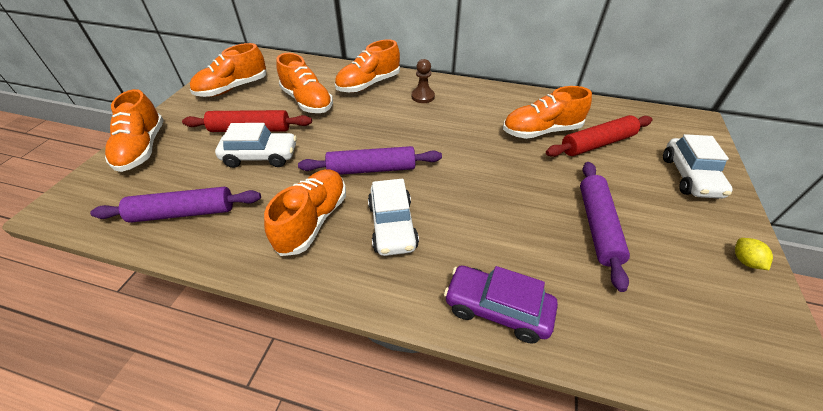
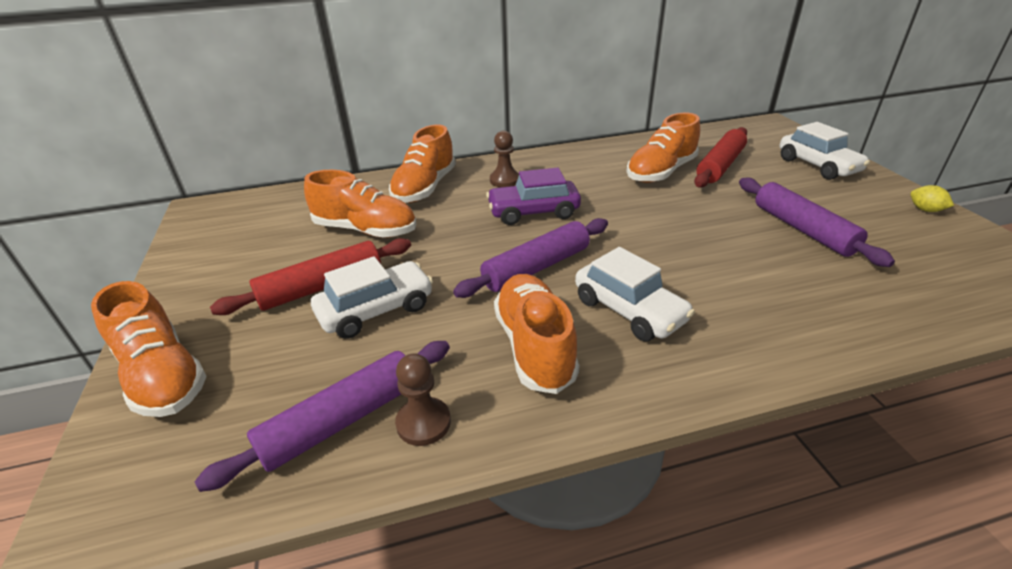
camera: 30 degrees left, 10 degrees down
(214, 235) = (423, 423): none -> brown pawn
(233, 88) = (231, 251): orange shoe -> none
(497, 309) = (815, 333): purple car -> purple car (533, 212)

